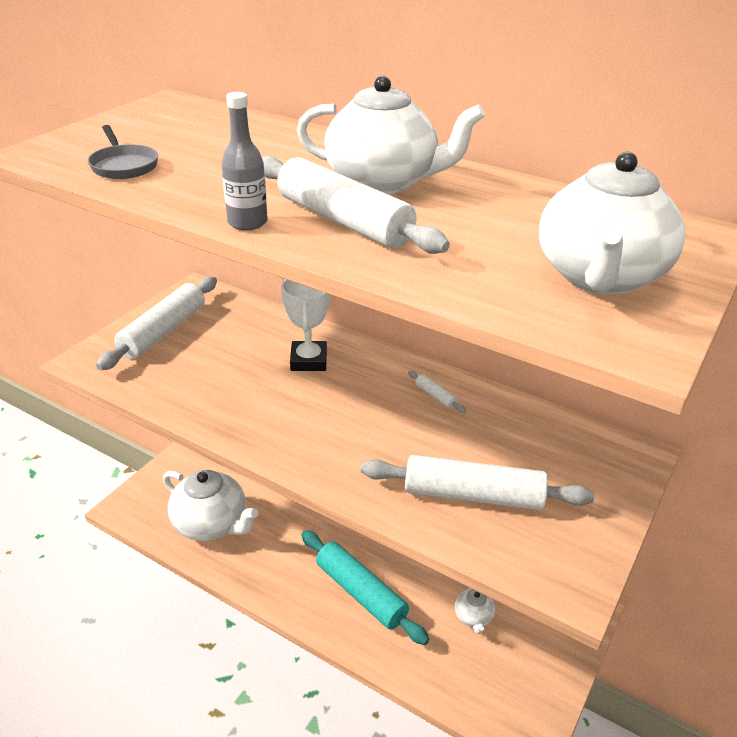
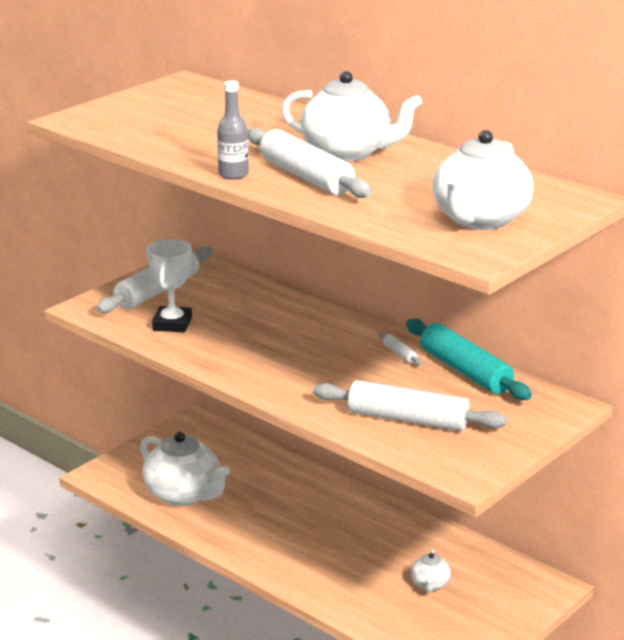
camera: 10 degrees right, 10 degrees down
(123, 166) = (143, 132): grey pan -> none
(309, 360) = (289, 321): white trophy -> white trophy (172, 324)
(361, 593) = (322, 558): turquoise rolling pin -> turquoise rolling pin (465, 371)

